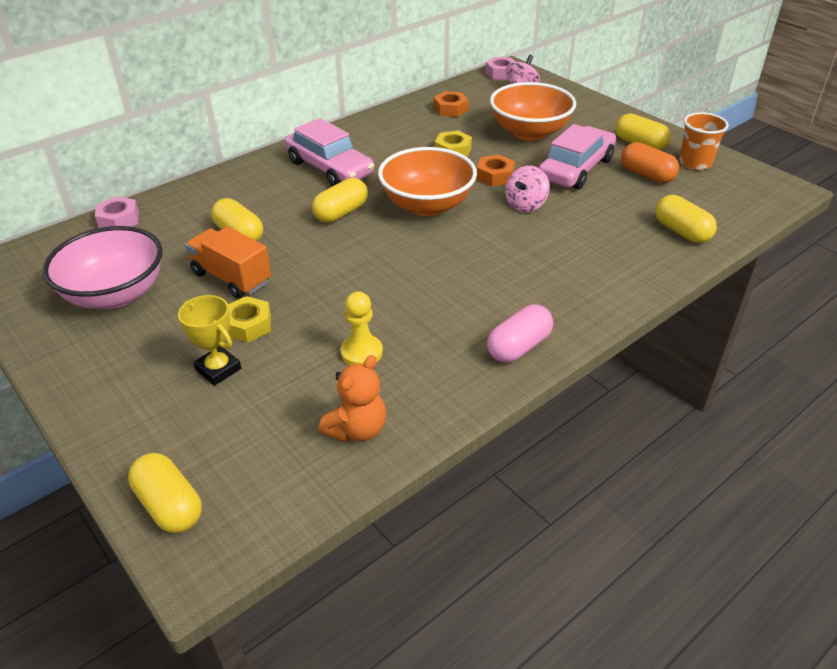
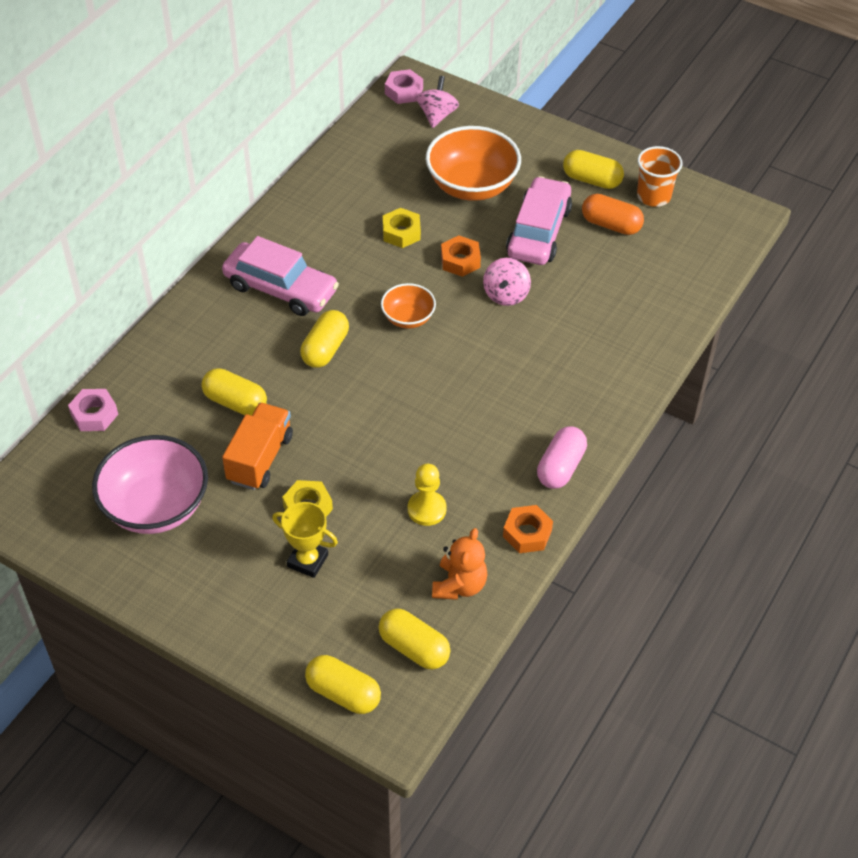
camera: 20 degrees left, 10 degrees up
(231, 278) = (260, 458): orange truck -> orange truck turned 90 degrees clockwise
(427, 205) = (408, 318): orange bowl -> orange bowl, size x0.54
(450, 109) = (371, 166): orange nut -> orange nut (527, 533)
(681, 232) = (663, 296): yellow capsule -> yellow capsule (414, 648)

